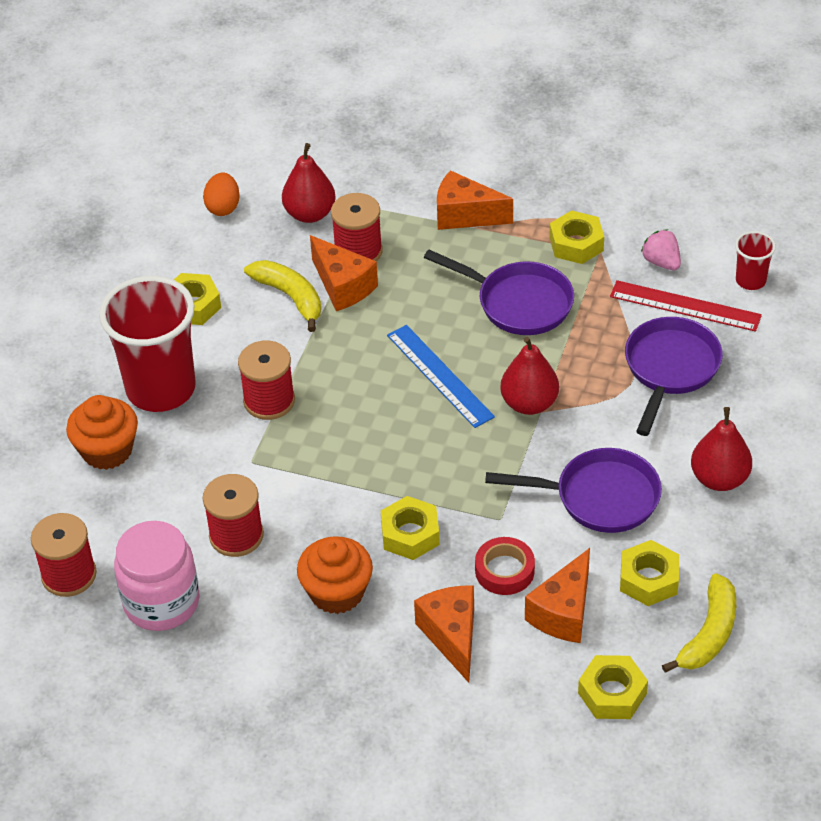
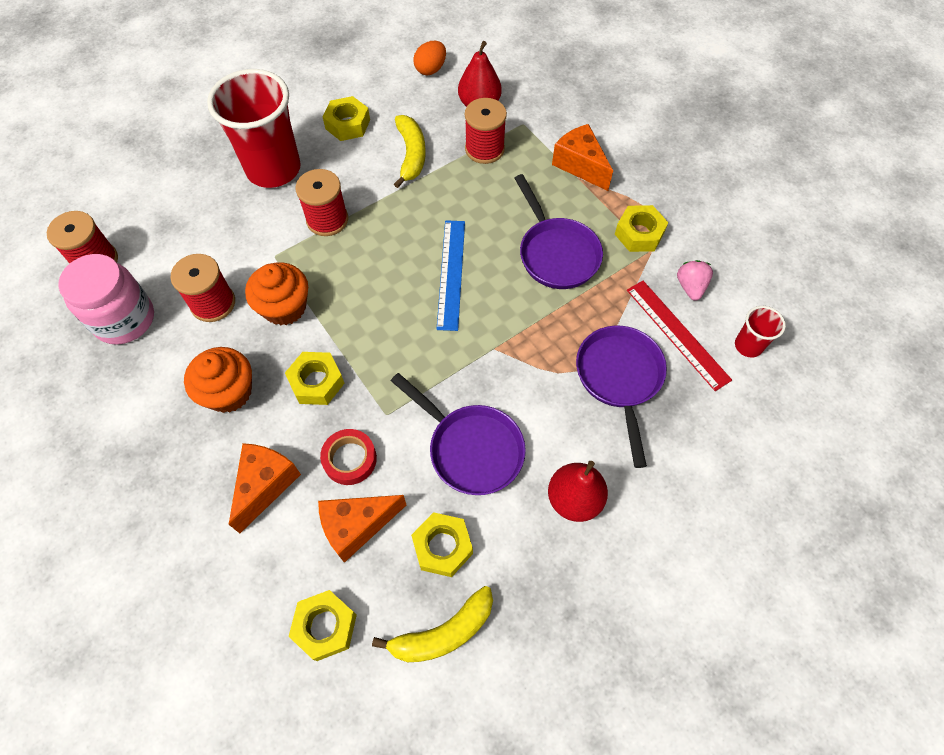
camera: 35 degrees right, 15 degrees up
(107, 450) = (202, 190): orange cupcake -> orange cupcake (284, 307)
(343, 286) = (451, 168): orange cheese -> none
(529, 403) = (491, 336): red pear -> none
(670, 369) = (619, 378): purple pan -> purple pan turned 60 degrees counterclockwise

